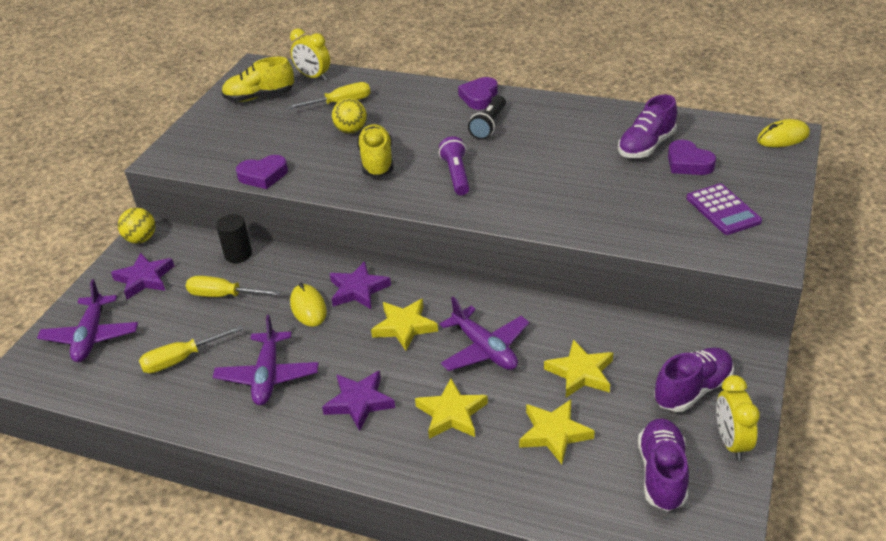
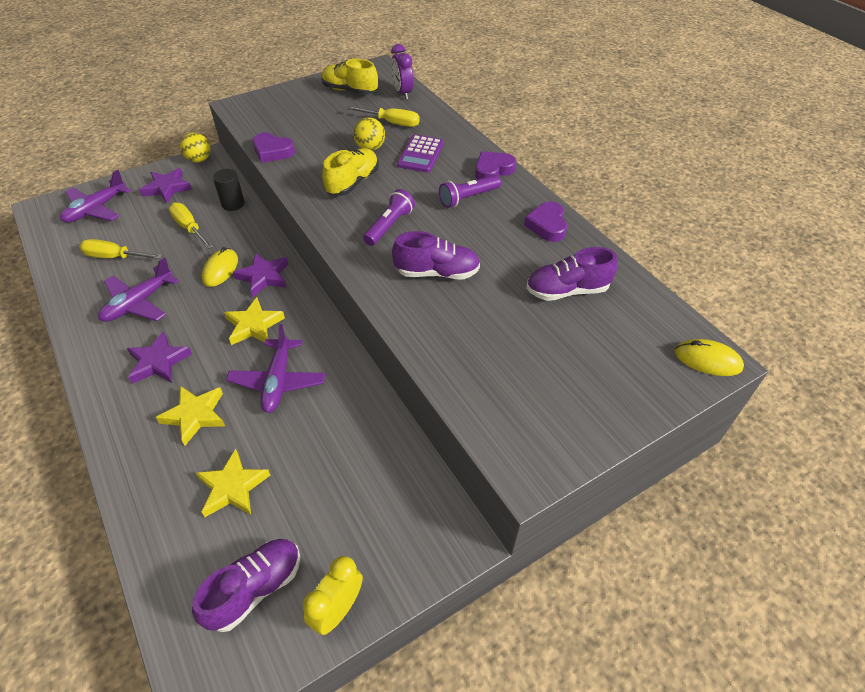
camera: 35 degrees right, 10 degrees up
(313, 77) = (402, 93): yellow clock -> purple clock
(489, 125) = (468, 198): black flashlight -> purple flashlight
(581, 373) = (312, 452): yellow star -> none
(688, 163) = (582, 329): purple heart -> purple heart (547, 225)
(692, 390) = (370, 536): purple shoe -> purple shoe (437, 273)
(723, 210) = (552, 394): purple calculator -> purple calculator (421, 154)

